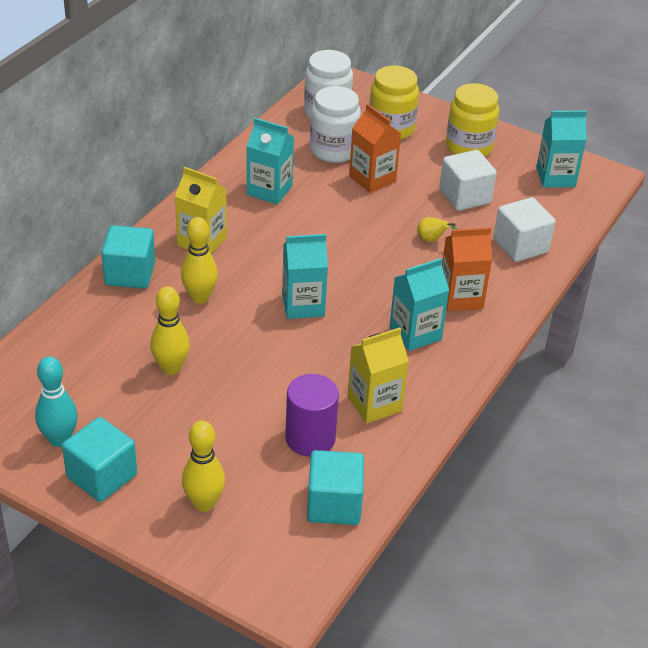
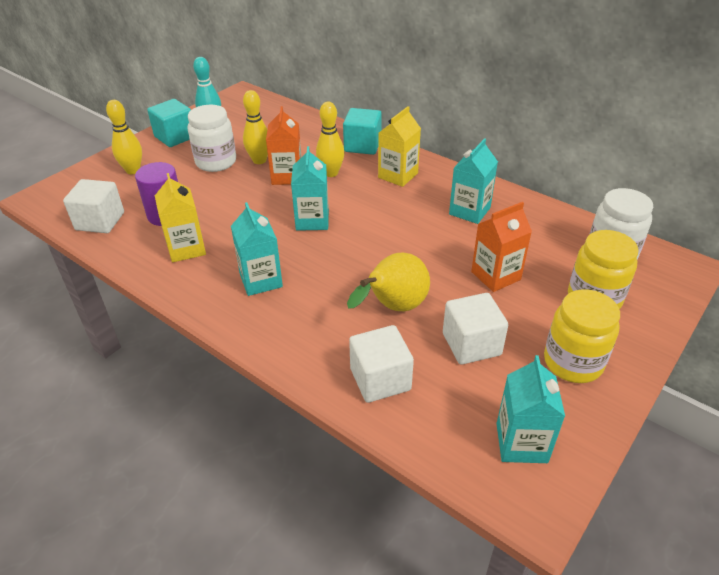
camera: 100 degrees right, 0 degrees up
(333, 150) = (541, 253): white jar -> white jar (216, 162)
(334, 504) = (100, 221): turquoise cube -> white cube
(432, 240) = (393, 308): yellow pear -> yellow pear, size x2.20
(461, 298) = (302, 317): orange carton -> orange carton (287, 176)

